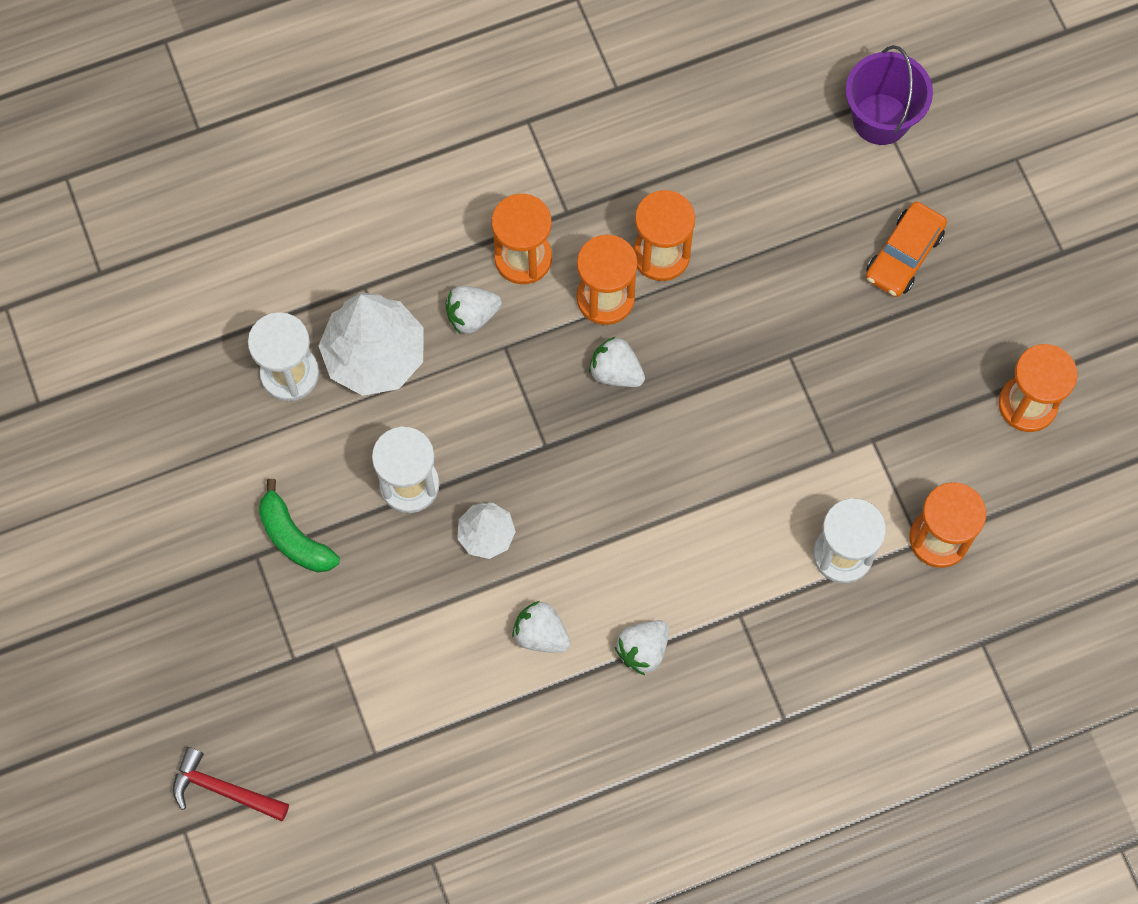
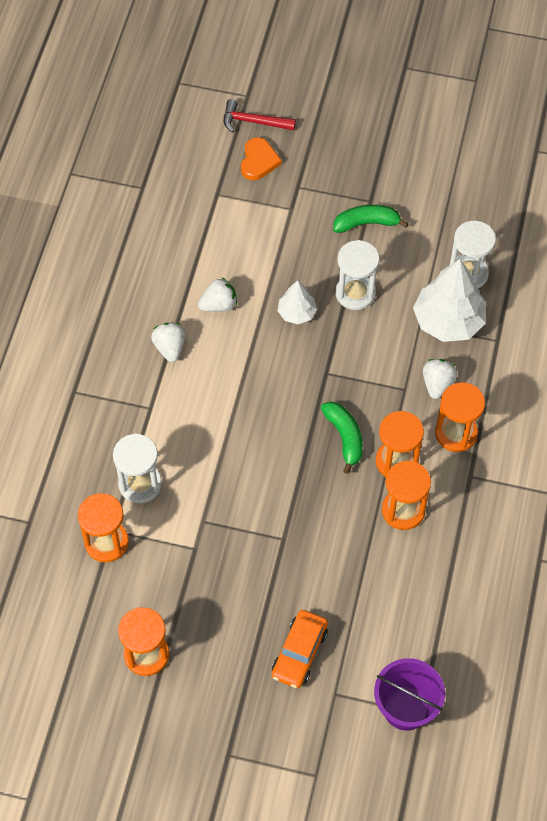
camera: 125 degrees right, 10 degrees down
(223, 790) = (253, 122): red hammer -> red hammer turned 135 degrees counterclockwise
(285, 737) = (259, 161): none -> orange heart
(616, 372) = (344, 437): white strawberry -> green banana
(904, 255) = (299, 653): orange car -> orange car turned 135 degrees counterclockwise

